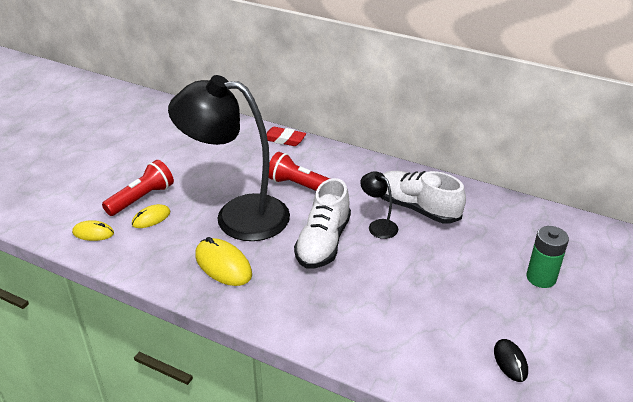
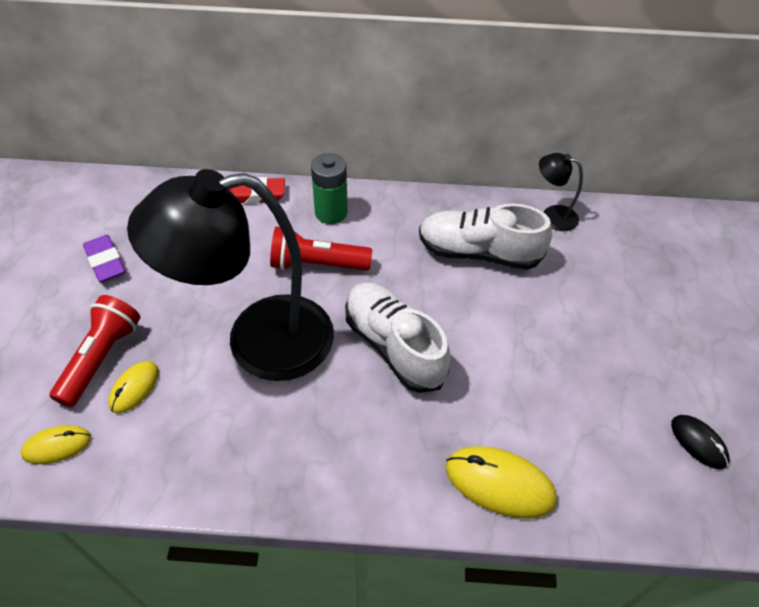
camera: 25 degrees left, 15 degrees up
(172, 152) = (106, 262): none -> purple eraser
(223, 265) = (281, 431): yellow mouse -> yellow mouse (499, 483)
(323, 242) = (394, 346): white shoe -> white shoe turned 150 degrees clockwise
(378, 226) = (447, 295): black lamp -> black lamp (552, 216)
(541, 278) = (666, 308): green battery -> green battery (331, 212)

